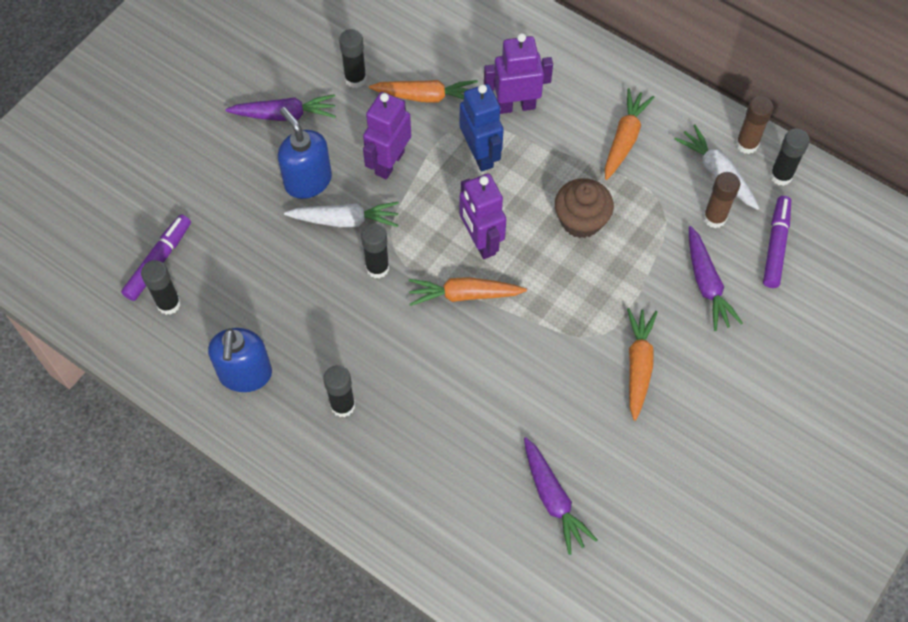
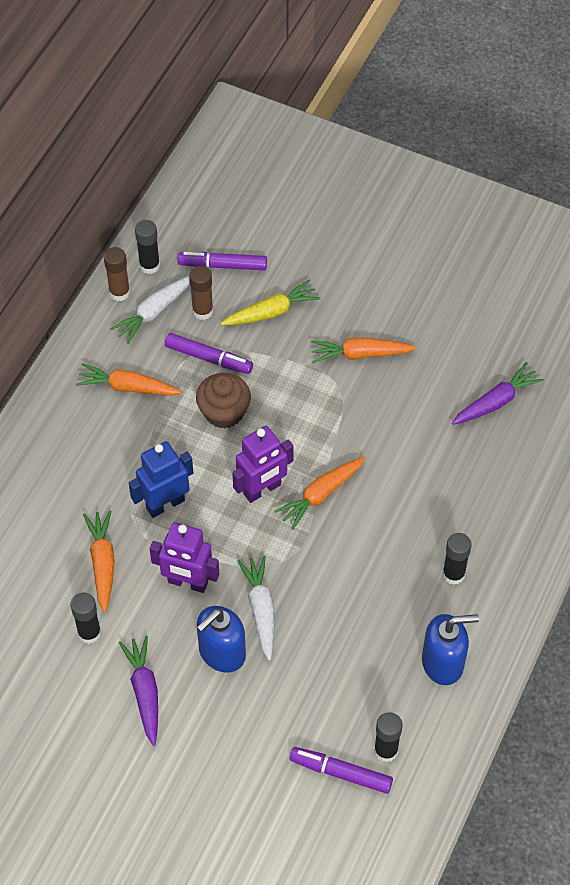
camera: 100 degrees left, 5 degrees down
(377, 268) = (307, 571): black glue stick -> none
(464, 295) = (321, 494): orange carrot -> orange carrot turned 60 degrees clockwise
(516, 106) = (102, 481): purple robot -> none
(652, 215) = (209, 358): none -> purple marker
(706, 284) = (271, 312): purple carrot -> yellow carrot

